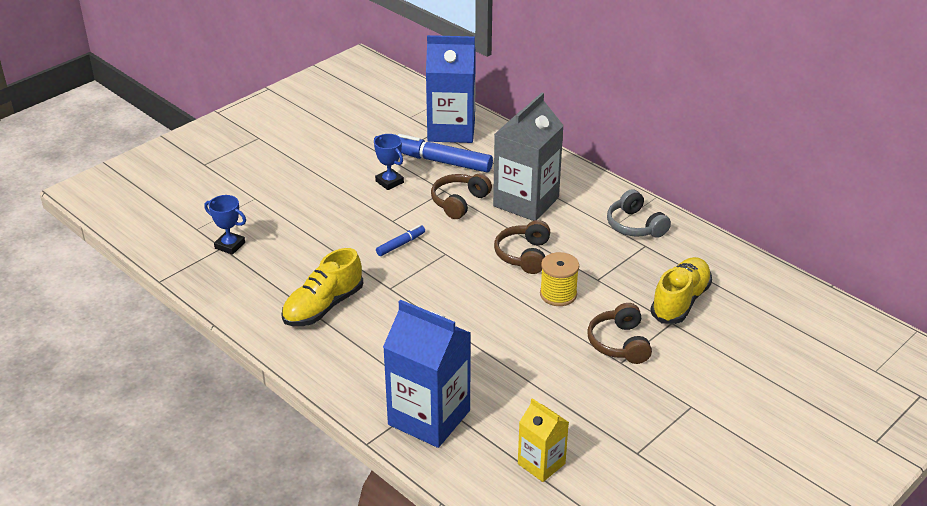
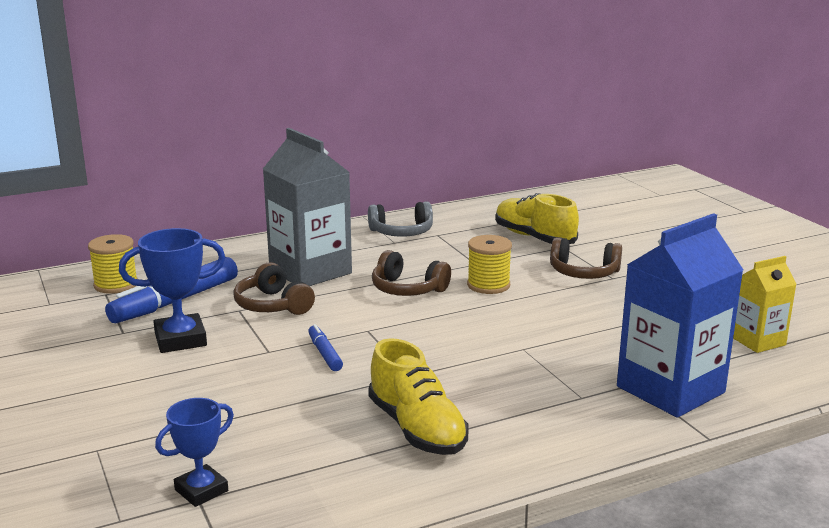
camera: 70 degrees left, 15 degrees down
(389, 182) = (180, 339): blue trophy -> blue trophy, size x1.52
(451, 130) = (116, 285): blue carton -> yellow spool

